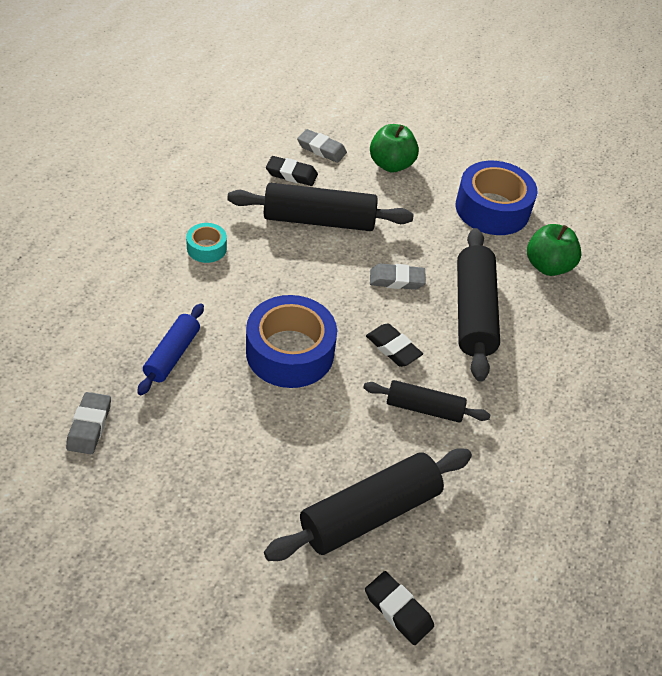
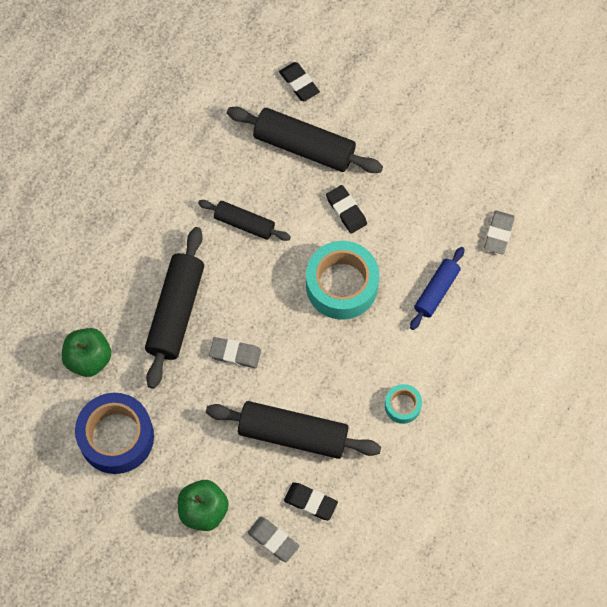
camera: 165 degrees left, 20 degrees up
(290, 352) = (341, 285): blue tape -> turquoise tape
(370, 513) = (304, 146): black rolling pin -> black rolling pin turned 45 degrees clockwise
(393, 348) = (255, 281): black eraser -> black eraser (346, 211)

